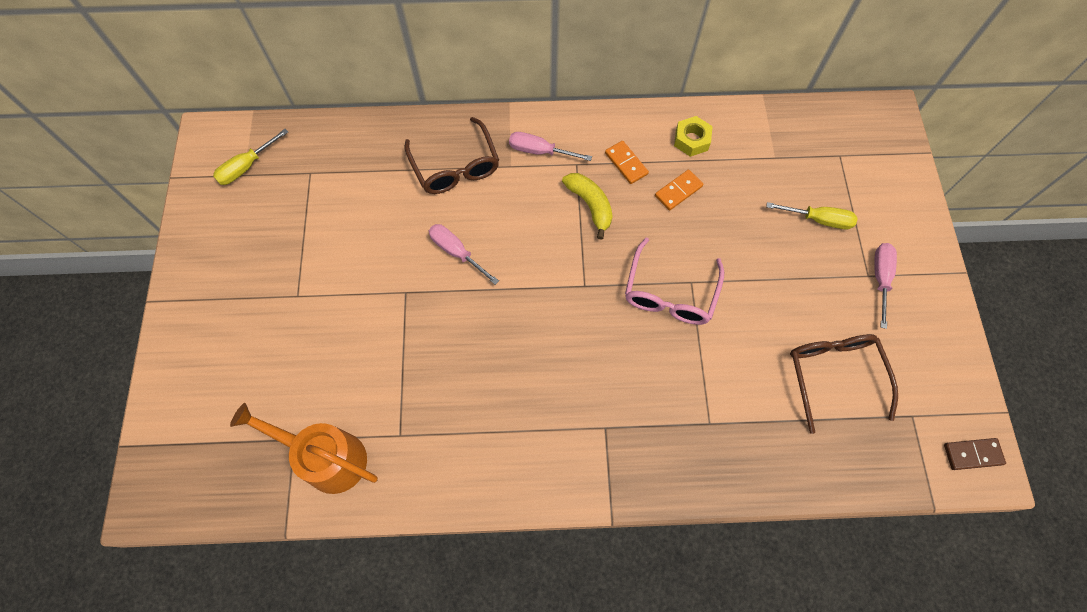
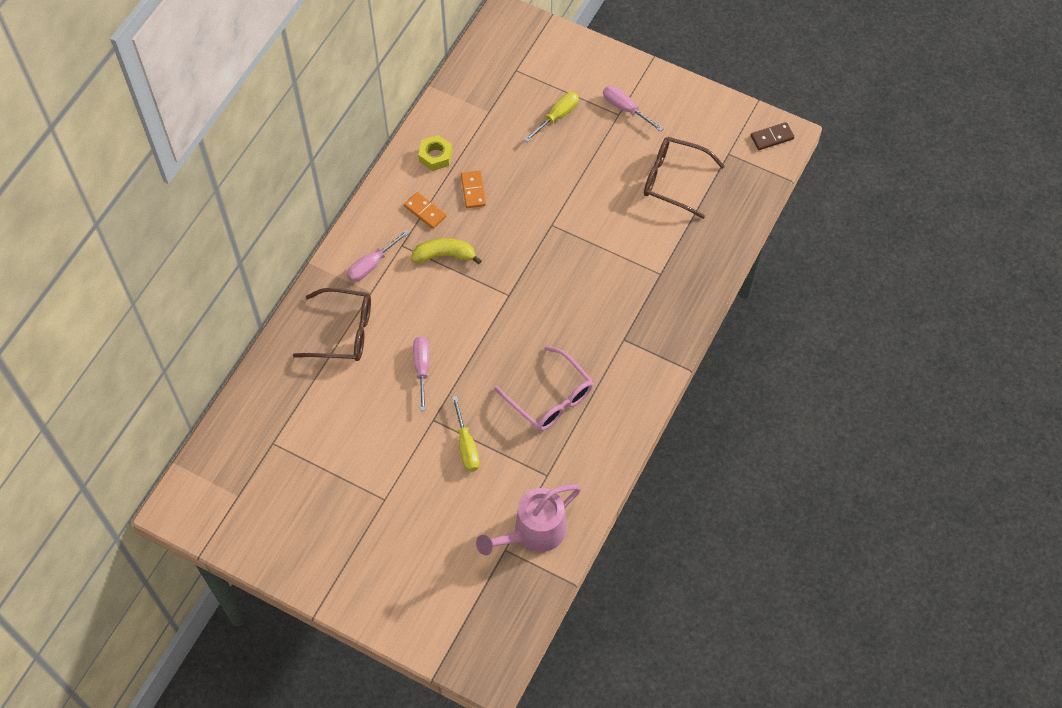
camera: 60 degrees left, 5 degrees down
(246, 167) = (231, 491): yellow screwdriver -> yellow screwdriver (466, 446)
(326, 457) = (533, 533): orange watering can -> pink watering can
(456, 252) = (422, 368): pink screwdriver -> pink screwdriver turned 105 degrees clockwise
(626, 163) = (425, 211): orange domino -> orange domino turned 45 degrees clockwise
(670, 293) = (551, 243): pink glasses -> pink glasses (550, 398)
(972, 454) = (772, 137): brown domino -> brown domino turned 45 degrees clockwise

